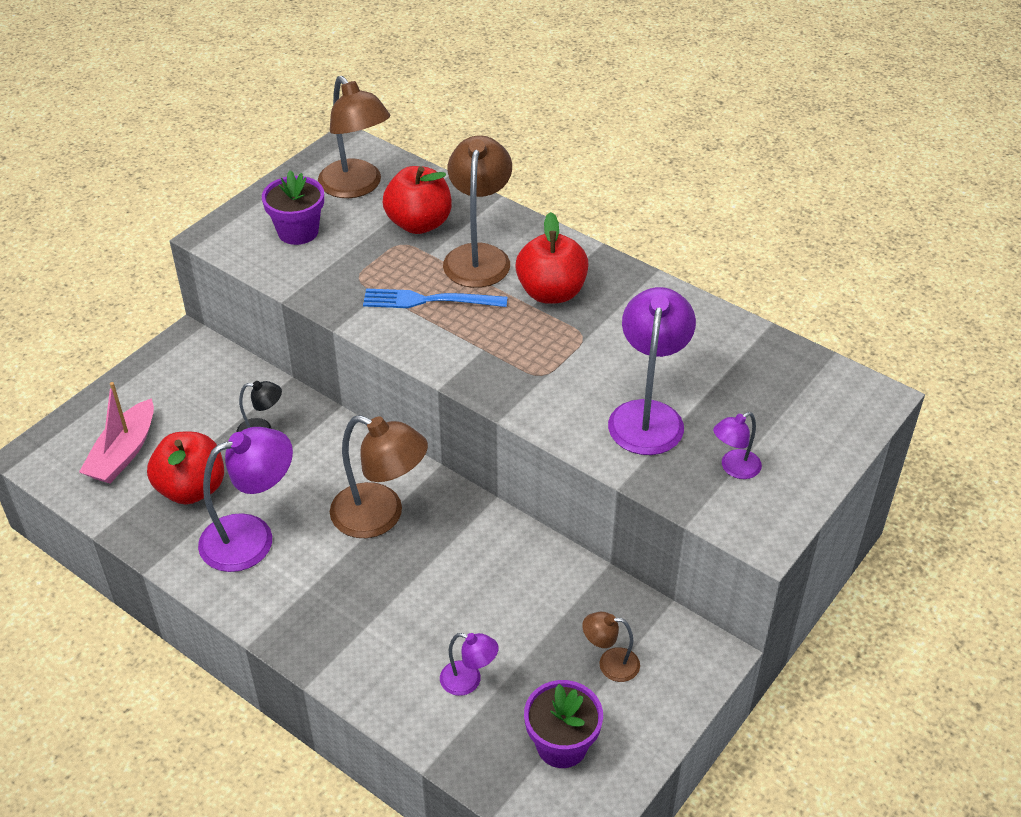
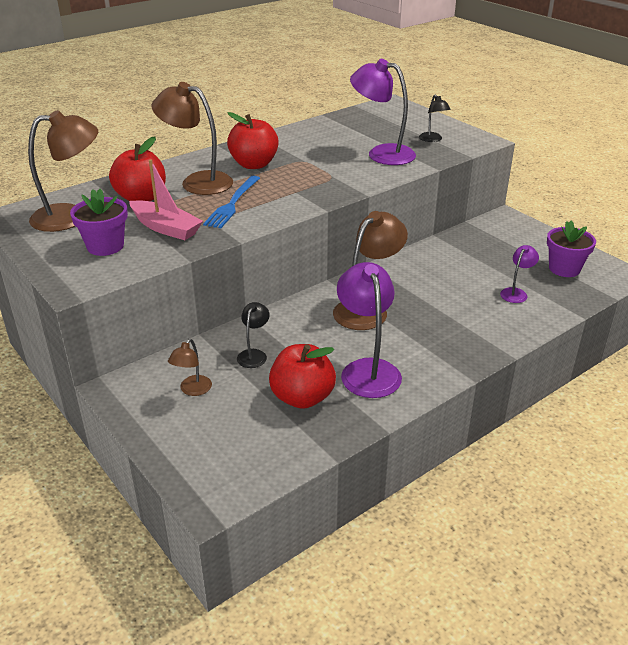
camera: 75 degrees left, 10 degrees down
(123, 453) = (239, 436): pink boat -> pink boat (166, 228)
(610, 664) = (508, 246): brown lamp -> brown lamp (192, 390)
(734, 468) = (432, 139): purple lamp -> black lamp

